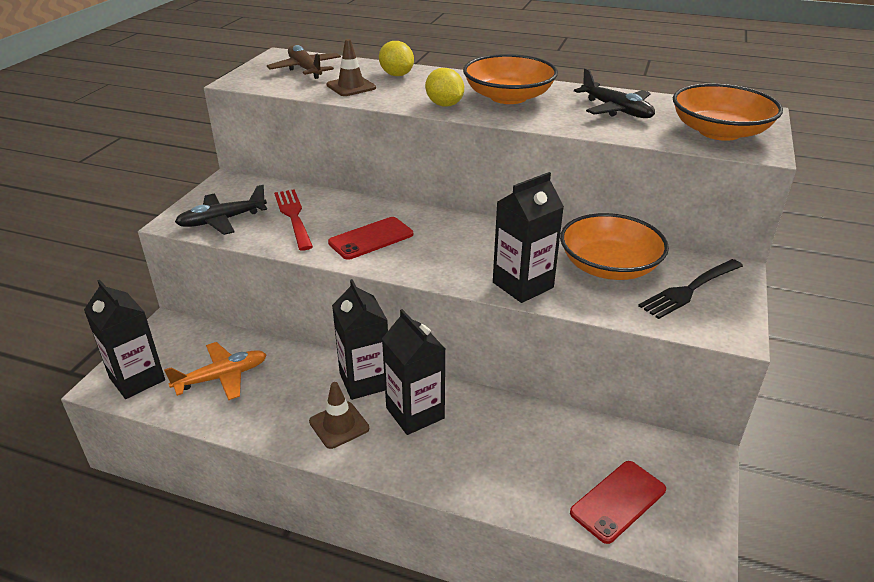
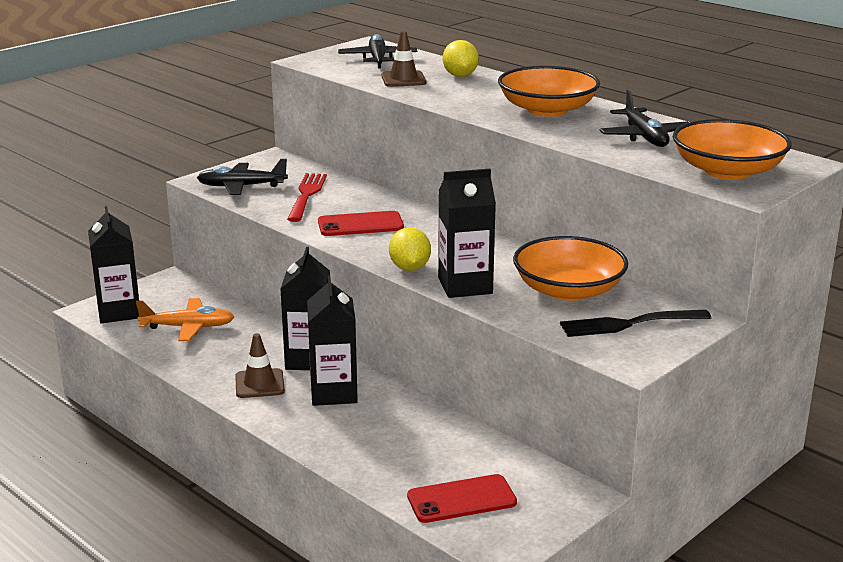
camera: 25 degrees right, 10 degrees down
(305, 69) = (378, 59): brown plane -> black plane
(444, 105) = (474, 107): yellow lemon -> yellow lemon (409, 268)

